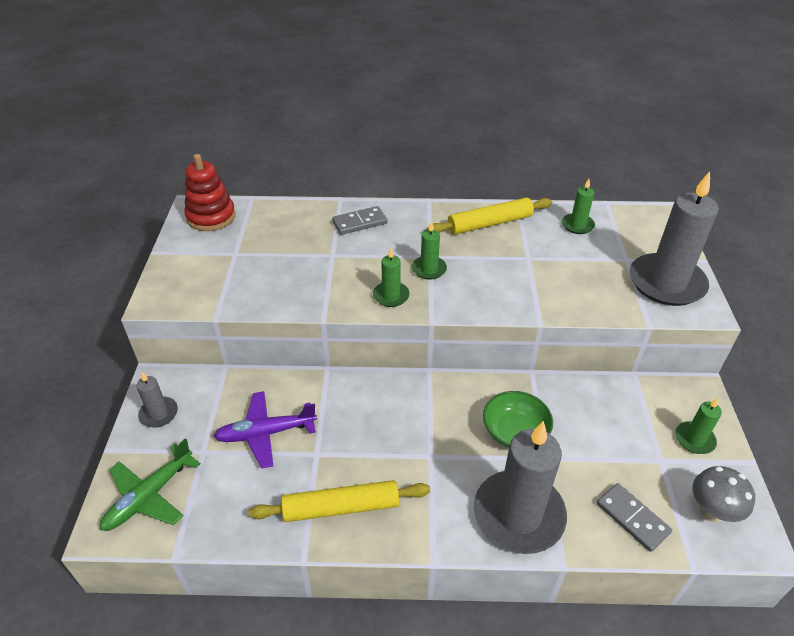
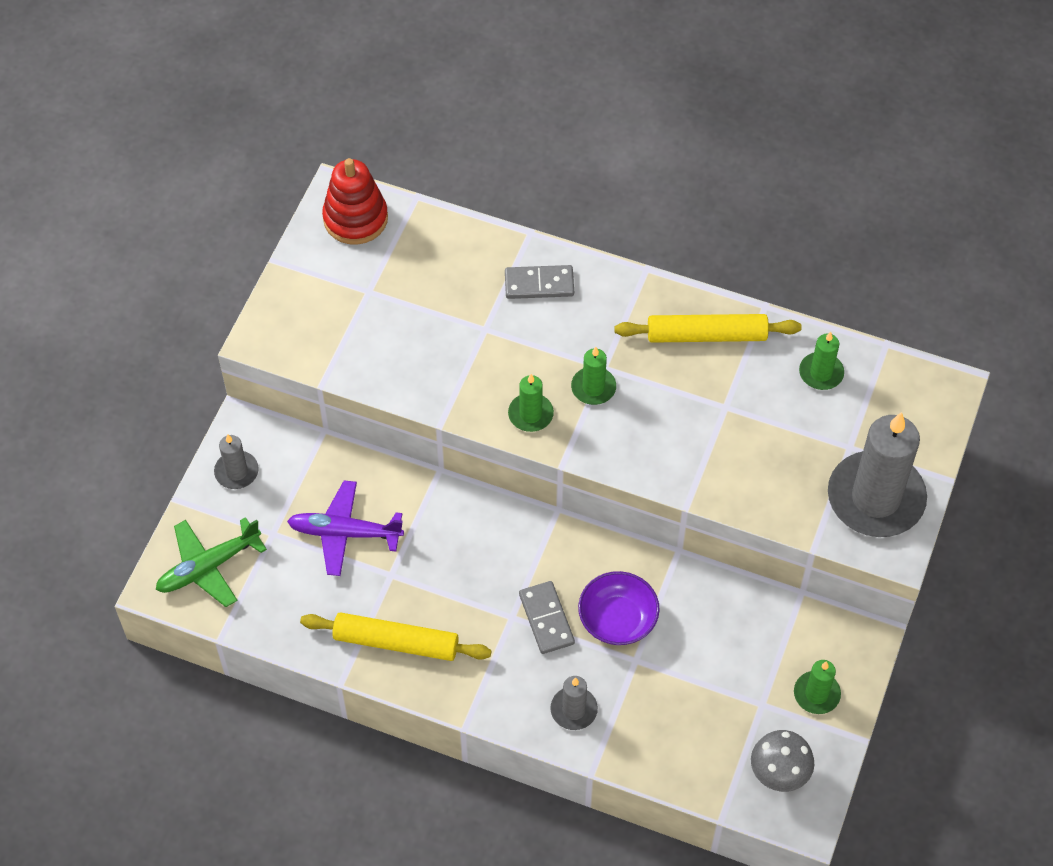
camera: 20 degrees right, 15 degrees up
(515, 432) = (617, 619): green bowl -> purple bowl
(518, 514) = (573, 710): grey candle -> grey candle, size x0.47
(632, 518) = (690, 753): grey domino -> grey domino (546, 619)

